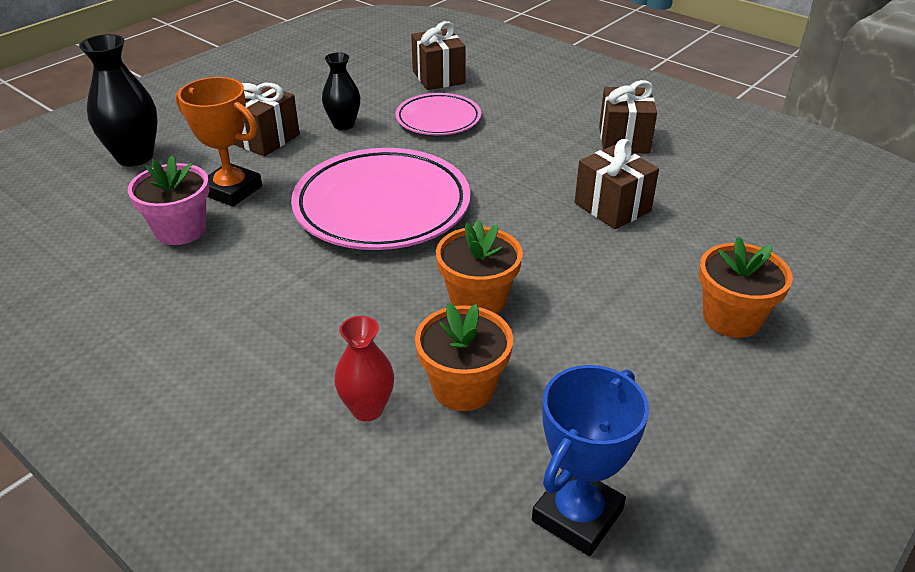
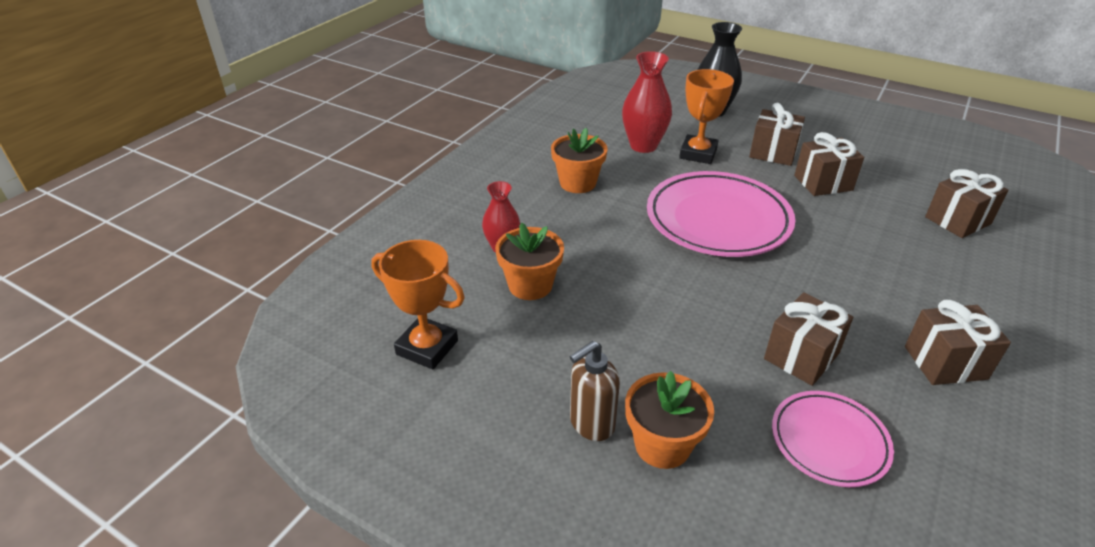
camera: 80 degrees right, 0 degrees up
(180, 230) = (643, 146): pink flower pot -> red vase
(343, 125) = (823, 183): black vase -> brown gift
(438, 119) = (875, 230): pink plate -> pink plate (829, 442)
(478, 300) = (624, 282): orange flower pot -> orange flower pot (578, 183)
(577, 515) = (427, 347): blue trophy -> orange trophy
(708, 365) = (591, 424): none -> brown soap dispenser

